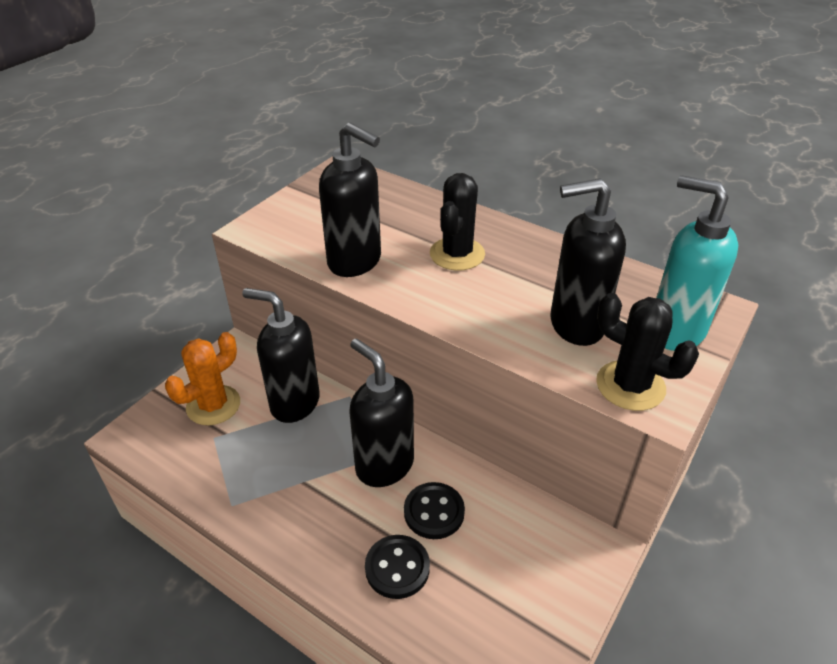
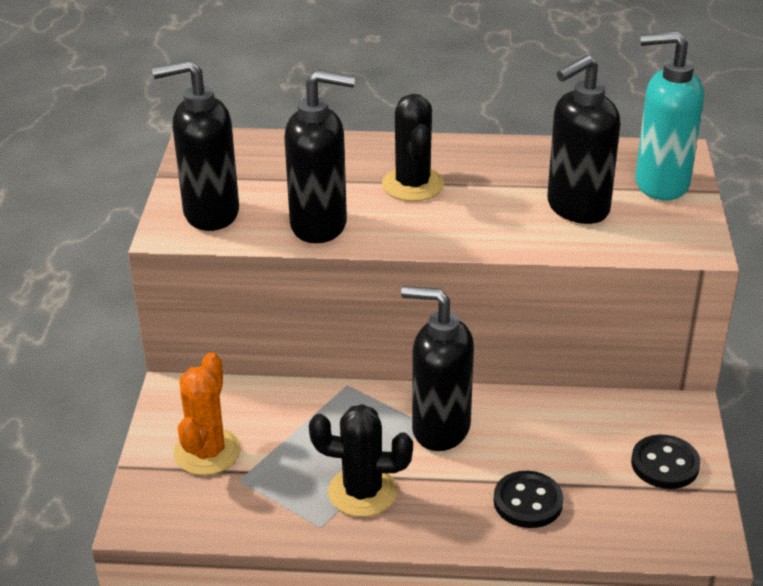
camera: 30 degrees left, 5 degrees down
(294, 403) = (295, 414): black soap dispenser -> black soap dispenser (210, 214)
(434, 512) = (521, 445): black button -> black button (665, 464)
(630, 386) = (661, 239): black cactus -> black cactus (362, 492)

